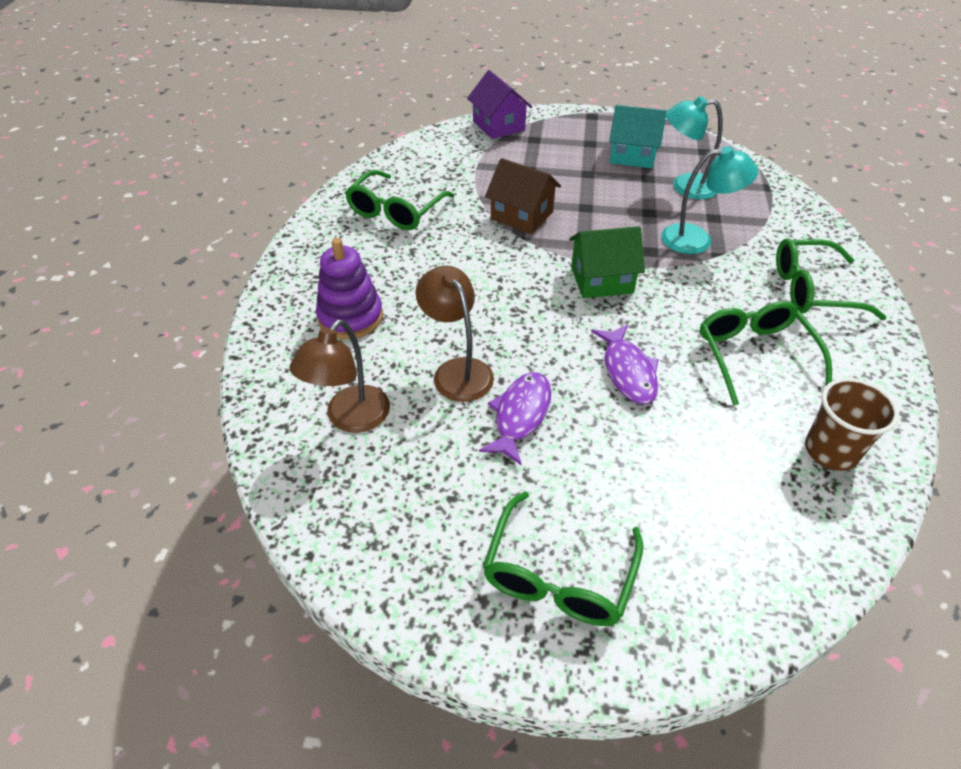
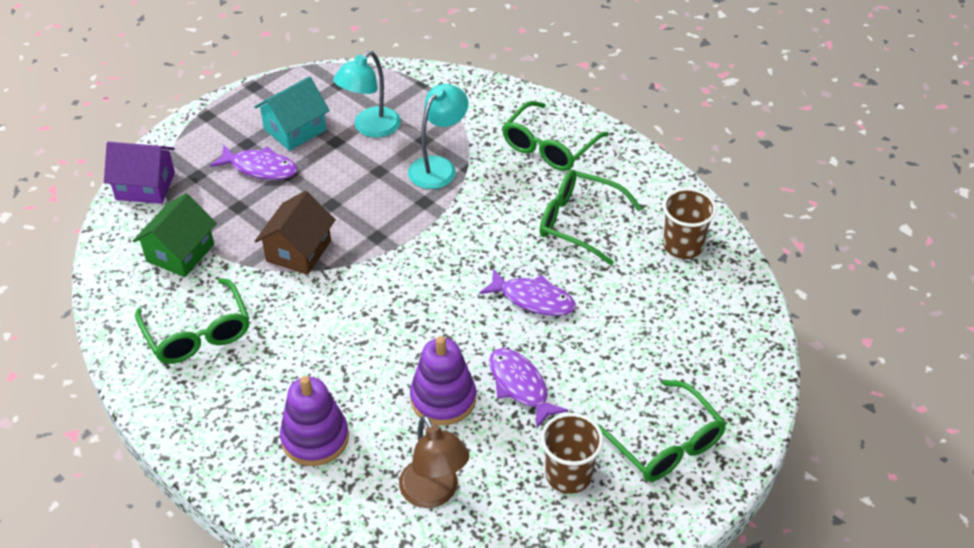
camera: 55 degrees left, 0 degrees up
(448, 509) = (568, 475): none -> brown cup
(457, 371) = (443, 399): brown lamp -> purple stacking toy
(522, 215) = (298, 251): brown house -> brown house turned 45 degrees counterclockwise
(576, 160) = (260, 168): none -> purple fish
(601, 280) = (428, 252): green house -> green house (180, 253)

